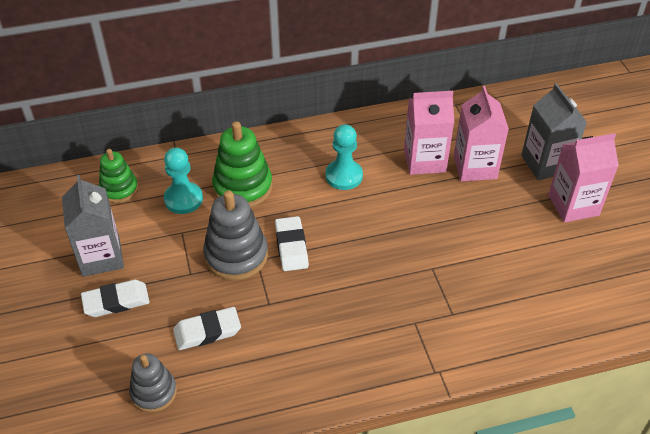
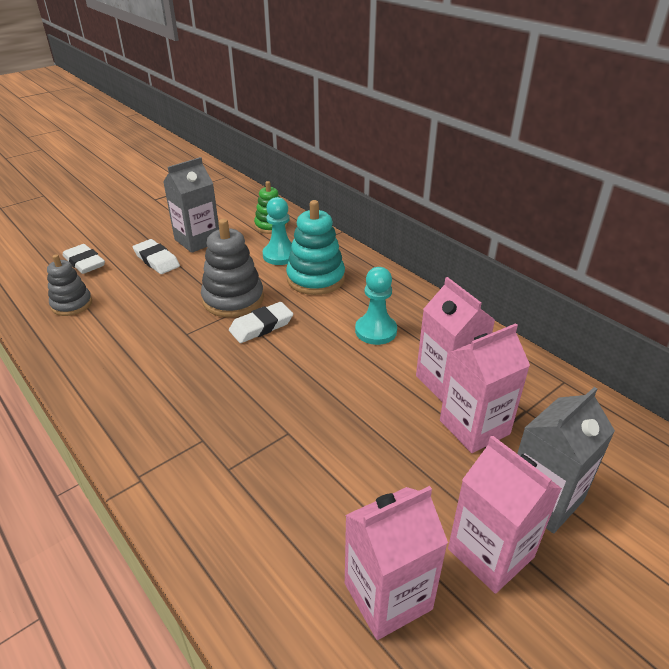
camera: 65 degrees right, 10 degrees down
(207, 331) = (142, 310): white eraser -> white eraser (84, 262)
(243, 187) = (315, 278): green stacking toy -> turquoise stacking toy
(585, 262) = (388, 596): none -> pink carton

